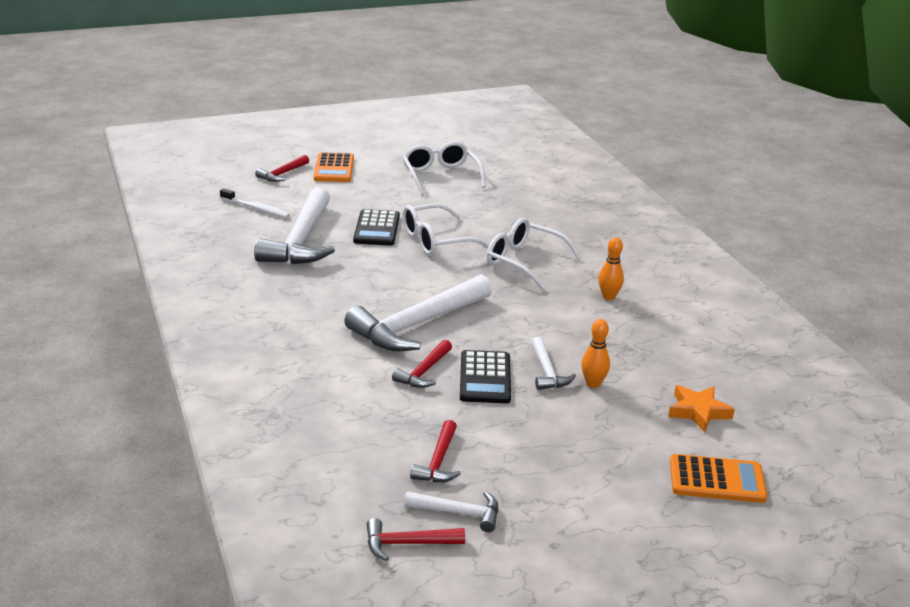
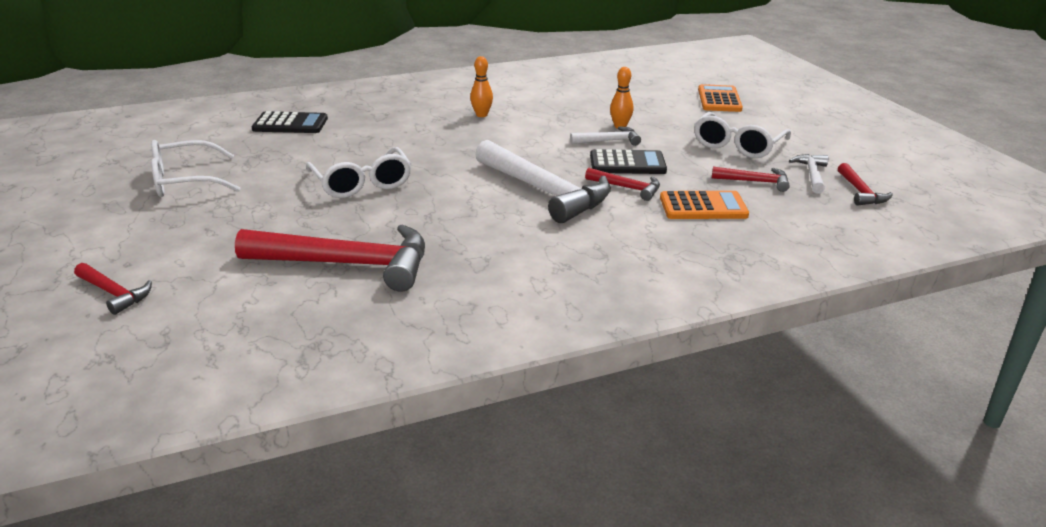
camera: 90 degrees left, 0 degrees up
(256, 208) = (234, 306): white toothbrush -> none
(301, 240) = (347, 264): white hammer -> red hammer
(334, 168) = (118, 252): orange calculator -> orange calculator (703, 207)
(377, 229) = (324, 217): black calculator -> black calculator (290, 124)
(524, 261) = (414, 144): white glasses -> white glasses (737, 146)
(698, 411) = (643, 98): orange star -> none

